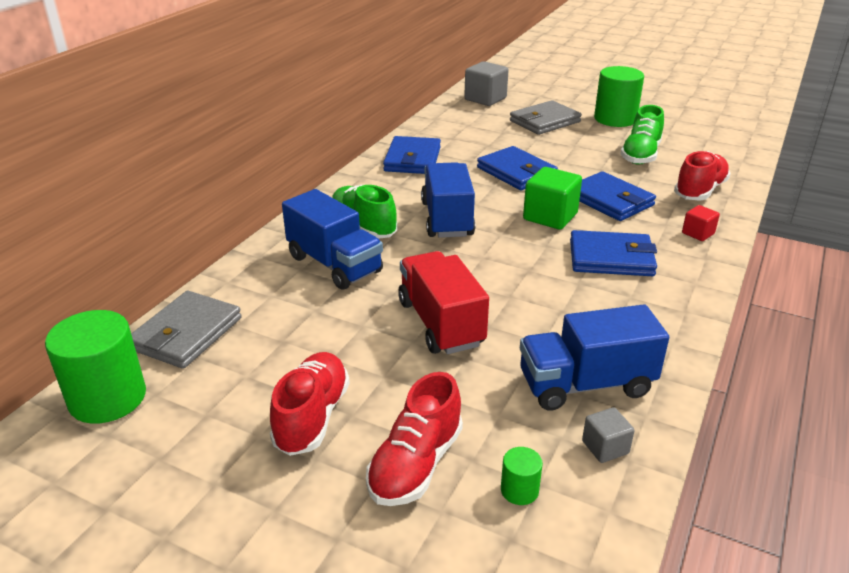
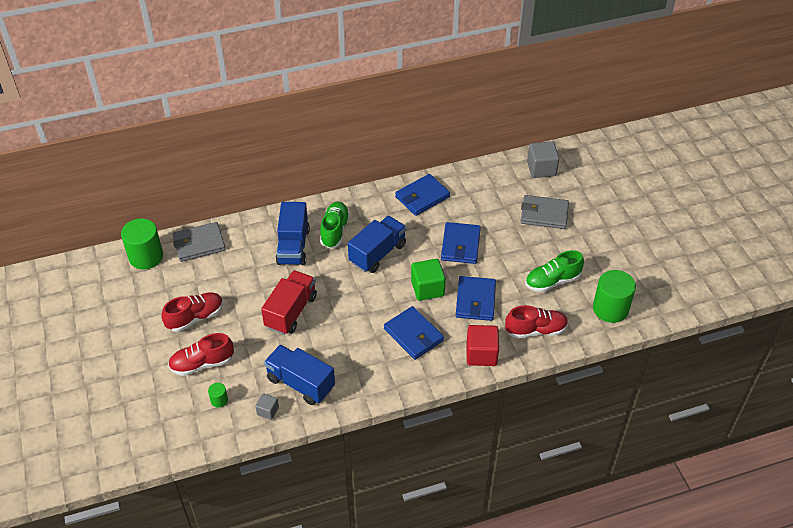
camera: 45 degrees right, 15 degrees up
(615, 119) = (591, 241): green cylinder -> green cylinder (610, 309)
(698, 233) = (481, 354): red cube -> red cube, size x1.83

